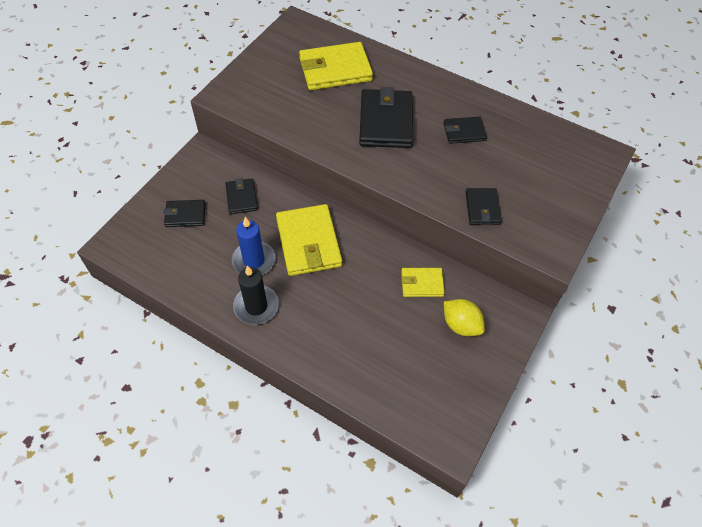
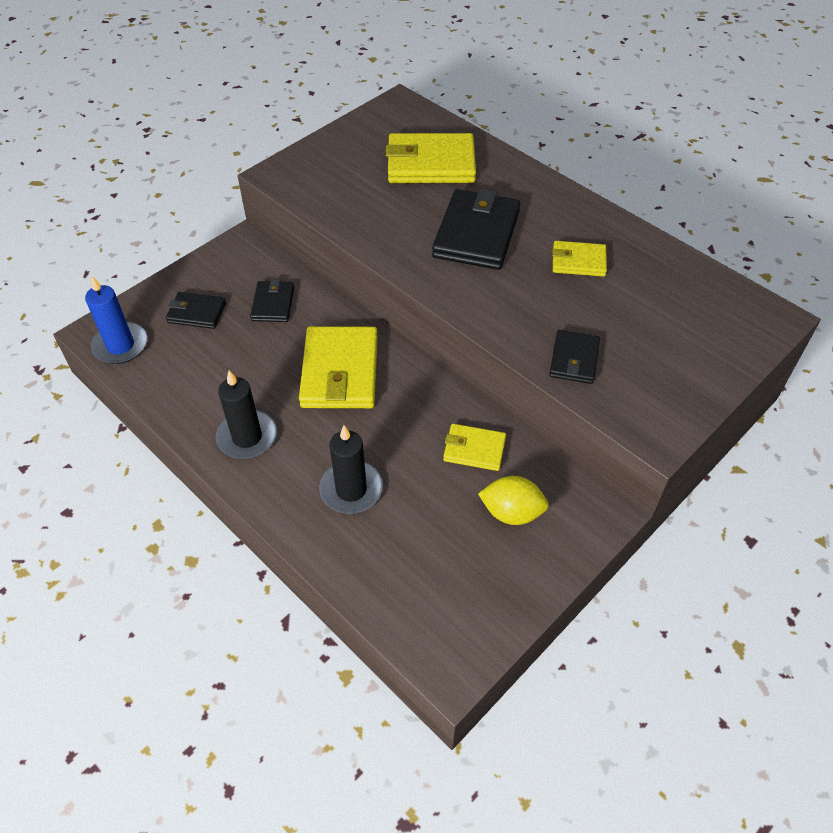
camera: 15 degrees right, 5 degrees down
(254, 260) = (263, 381): blue candle -> blue candle (120, 345)
(344, 331) = (351, 489): none -> black candle
(461, 325) = (511, 512): yellow lemon -> yellow lemon turned 45 degrees counterclockwise
(464, 132) = (578, 261): black wallet -> yellow wallet

